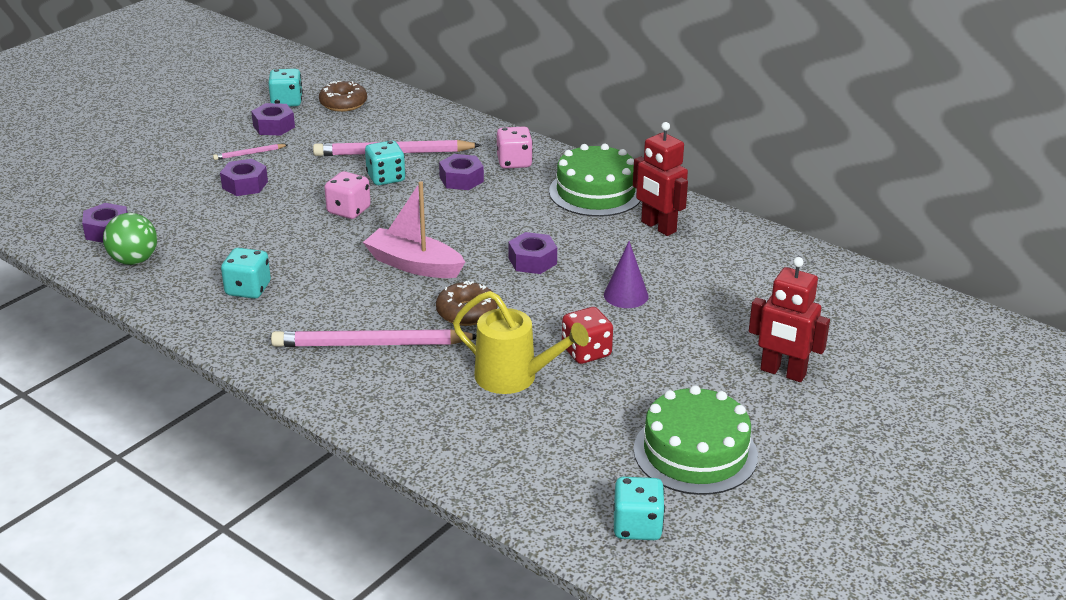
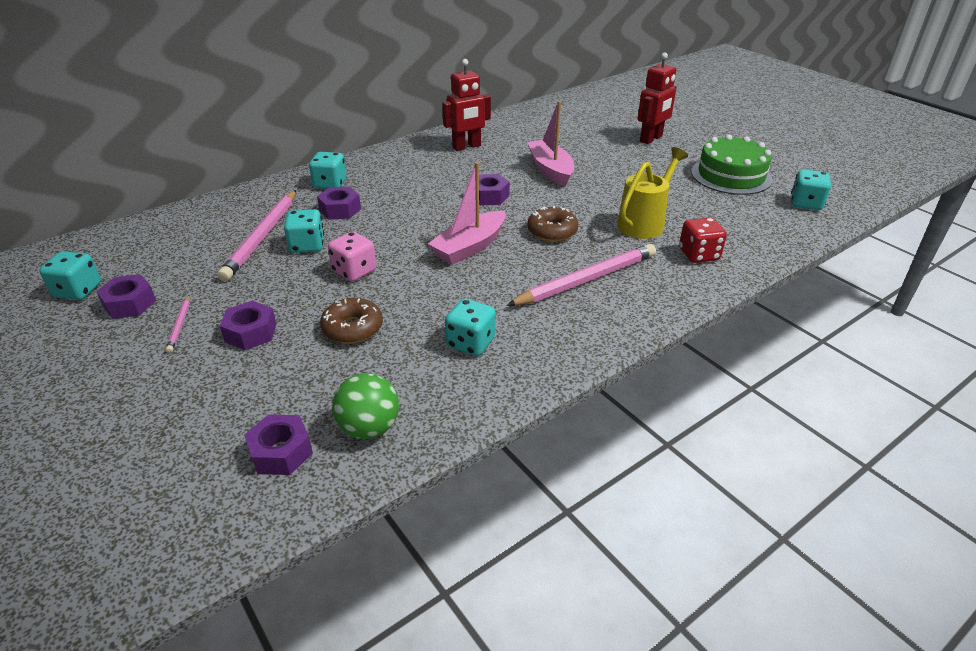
camera: 75 degrees left, 5 degrees up
(343, 103) = (125, 255): brown donut -> brown donut (352, 328)
(371, 344) = (586, 279): pink pencil -> pink pencil turned 135 degrees counterclockwise
(514, 162) = (330, 184): pink dice -> turquoise dice
(586, 352) = (617, 193): red dice -> red dice (698, 255)
(595, 192) = (403, 160): green cake -> none
(626, 295) = (550, 170): purple cone -> pink boat

